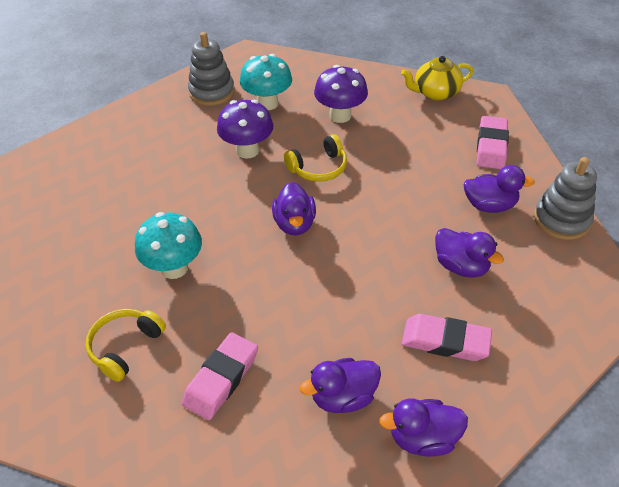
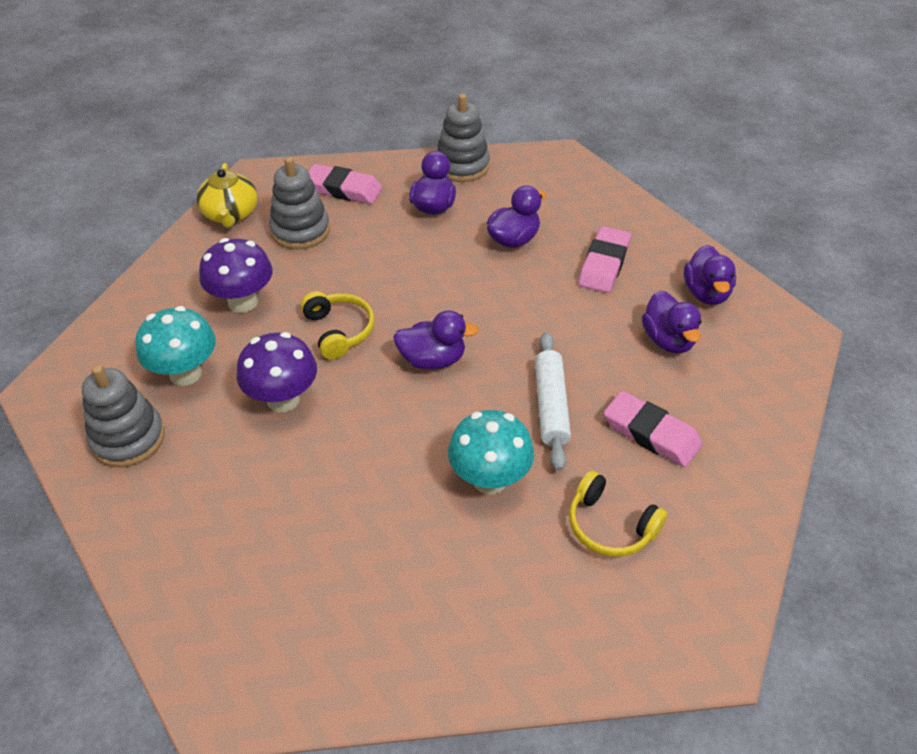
camera: 85 degrees left, 0 degrees up
(250, 303) = (550, 406): none -> white rolling pin
(428, 130) = (300, 230): none -> grey stacking toy

